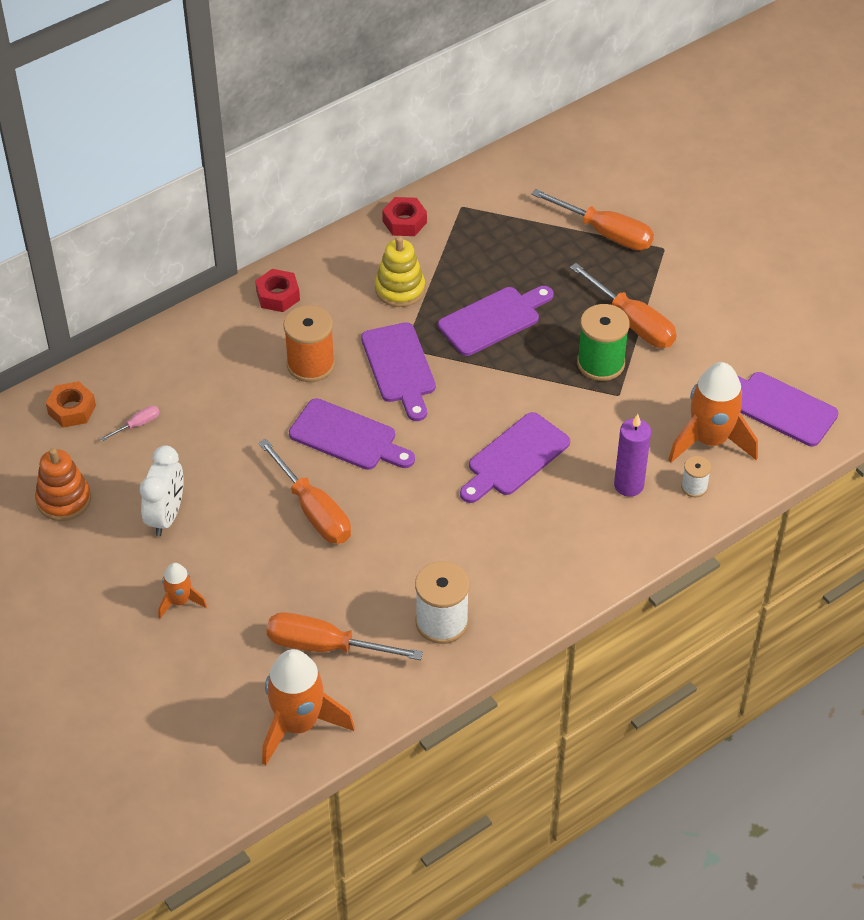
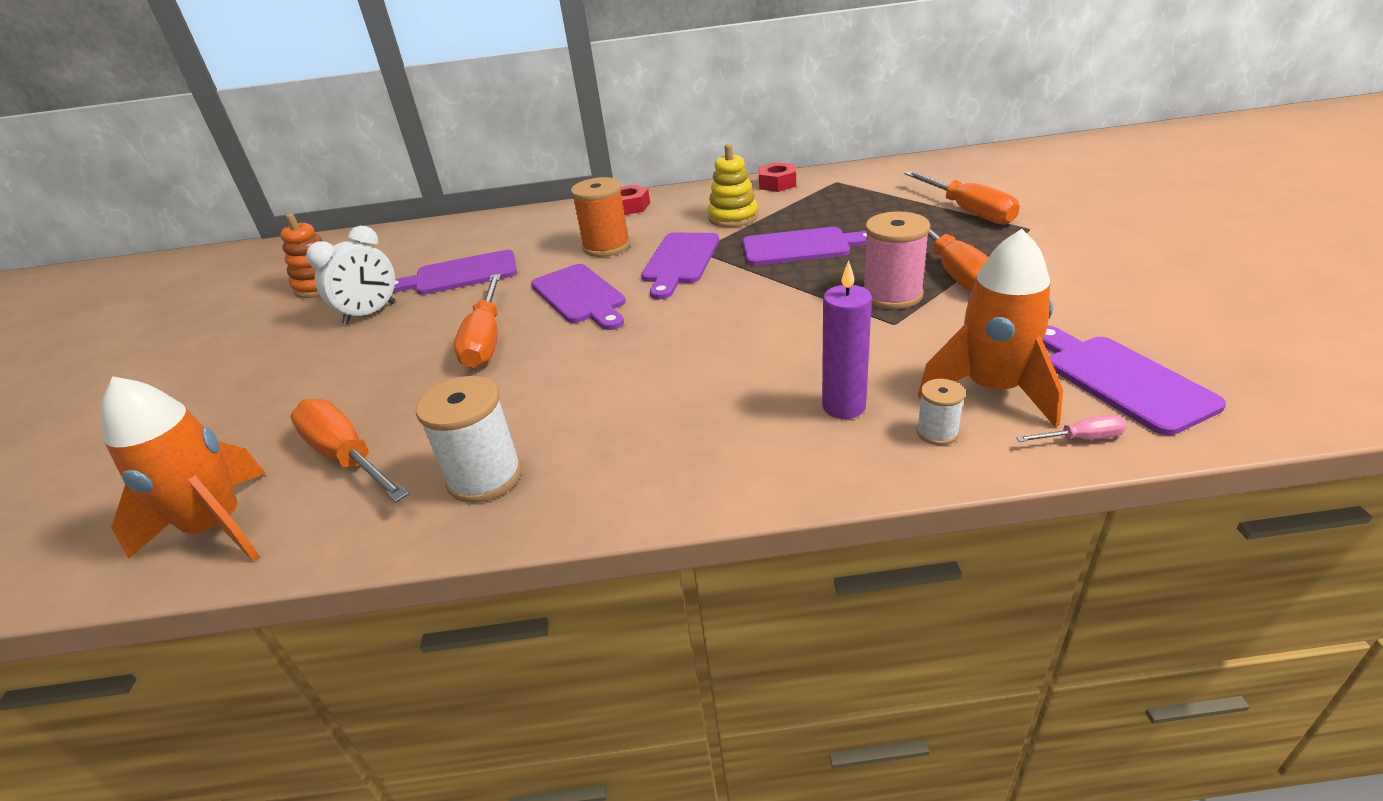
camera: 35 degrees right, 15 degrees down
(72, 409) = (404, 239): orange nut -> none
(137, 425) = (433, 255): pink screwdriver -> pink screwdriver (1081, 438)
(180, 601) = (290, 375): orange rocket -> none
(514, 458) = (725, 348): purple cutting board -> purple cutting board (460, 274)
(600, 363) = (892, 295): green spool -> pink spool

